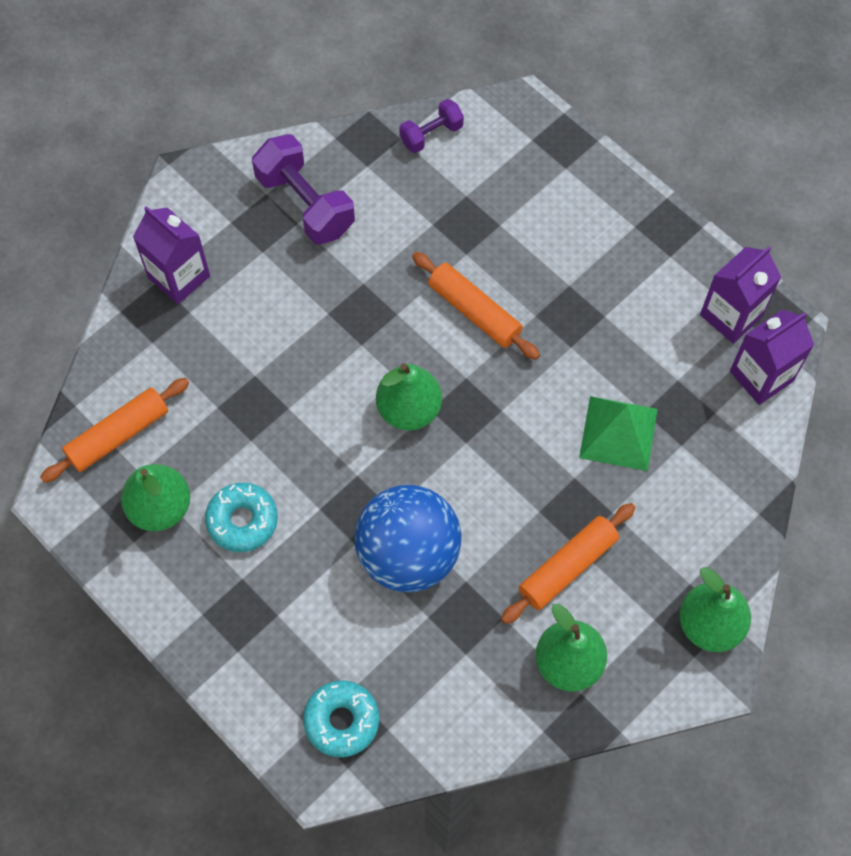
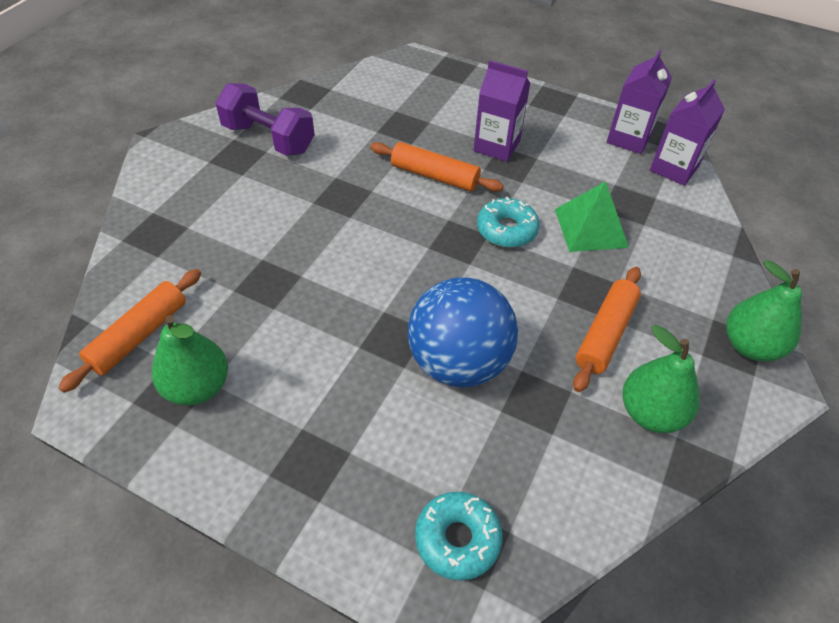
camera: 20 degrees left, 15 degrees down
(179, 277) = (171, 205): purple carton -> purple carton (496, 146)
(242, 520) = (286, 376): turquoise donut -> turquoise donut (506, 230)
(409, 409) = (410, 252): green pear -> none
(431, 134) = (353, 83): purple dumbbell -> none

